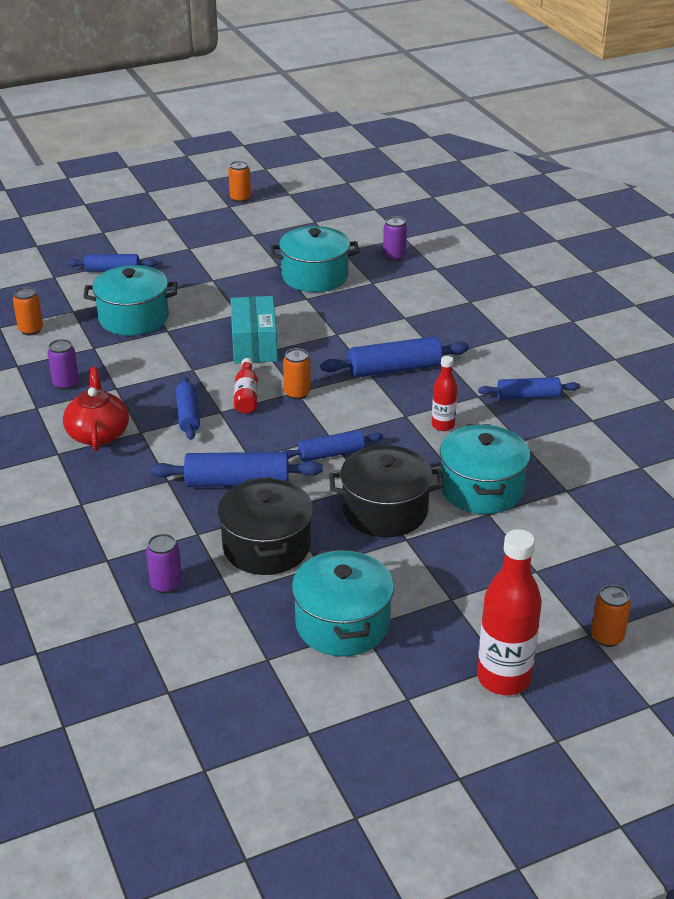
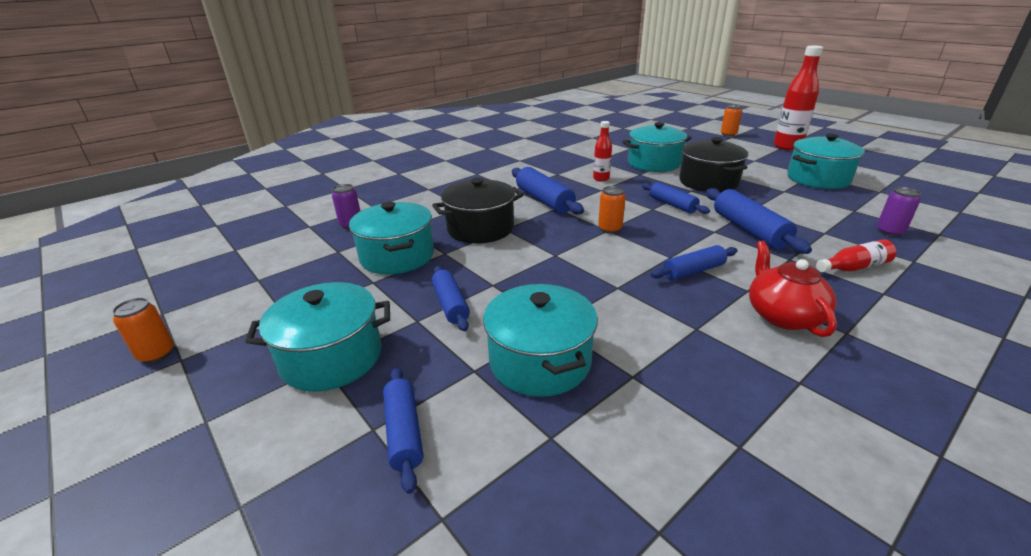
camera: 105 degrees left, 5 degrees down
(31, 330) = (637, 472): orange can -> none
(66, 384) = (729, 373): purple can -> none
(98, 433) = (783, 315): red teapot -> red teapot turned 105 degrees clockwise
(194, 250) = (332, 357): none -> turquoise pot
(246, 395) = (634, 250): red bottle -> red bottle (854, 267)
(254, 344) = (547, 263): turquoise box -> none
(266, 546) = (795, 208): black pot -> black pot (480, 228)
(528, 396) = (546, 162): blue rolling pin -> blue rolling pin (450, 305)

